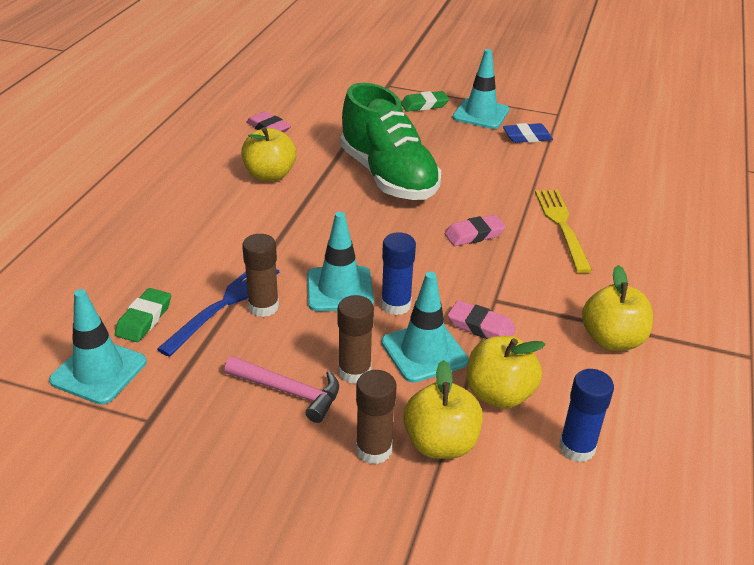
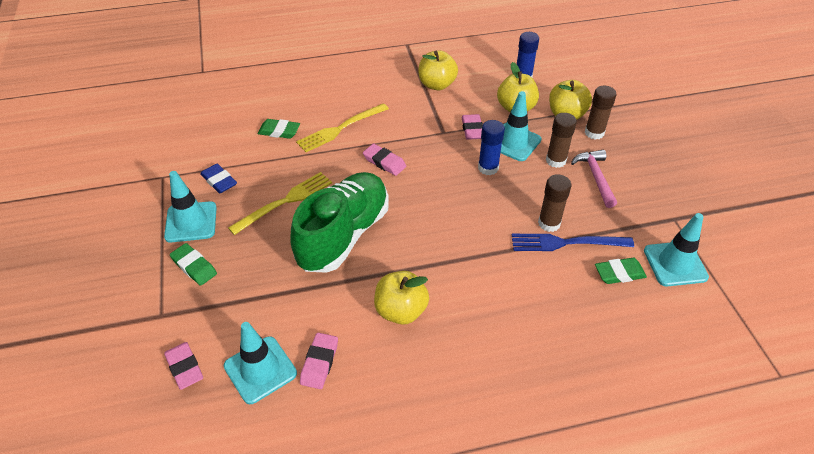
camera: 120 degrees left, 10 degrees up
(329, 84) = (184, 367): none -> pink eraser
(340, 289) = (498, 198): turquoise traffic cone -> turquoise traffic cone (260, 370)
(465, 161) = (285, 201): none -> yellow fork
(586, 187) = (279, 131): none -> green eraser

